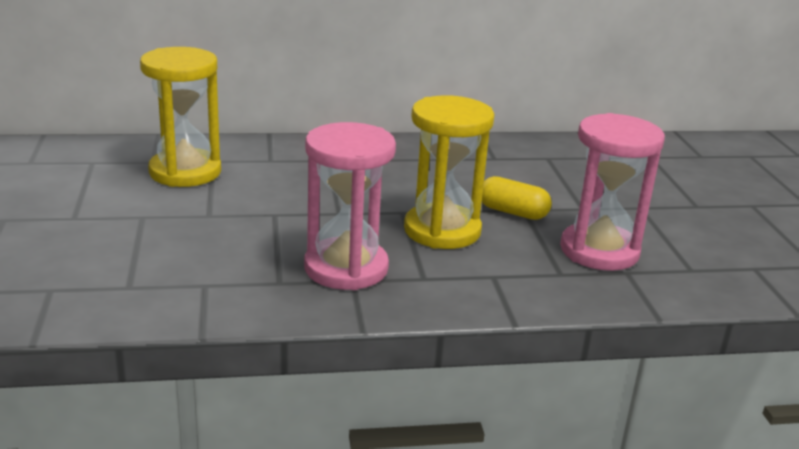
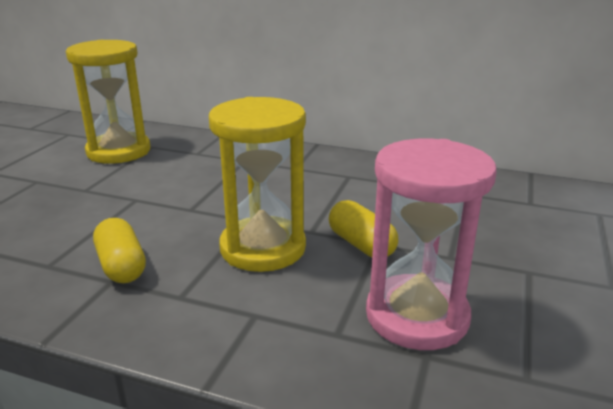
camera: 30 degrees right, 0 degrees up
(346, 268) = (121, 266): pink hourglass -> yellow capsule

